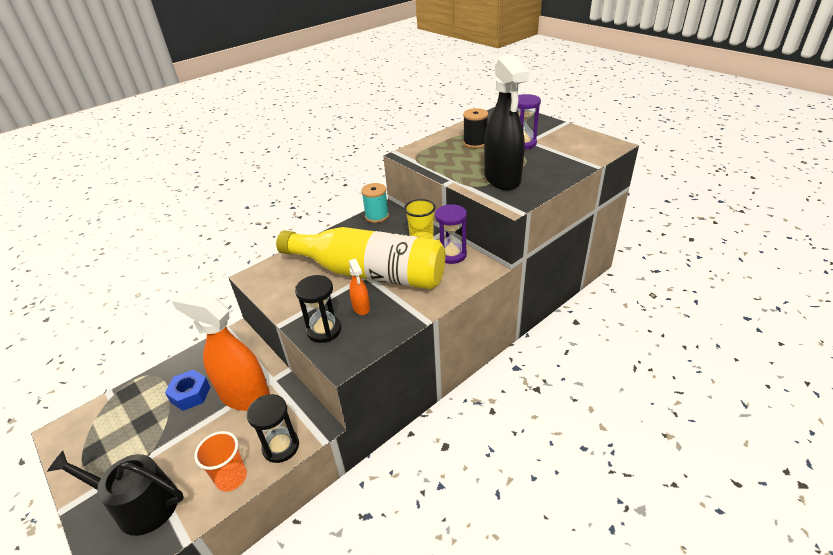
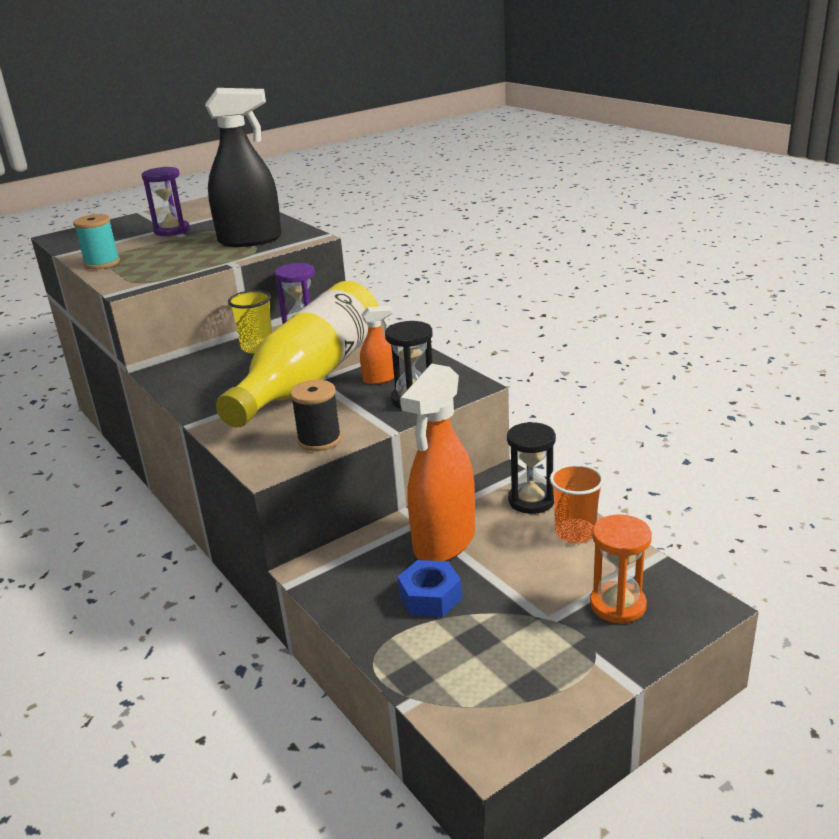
camera: 85 degrees left, 10 degrees down
(140, 504) = (617, 605): black watering can -> orange hourglass
(377, 216) = (173, 378): turquoise spool -> turquoise spool (102, 263)
(475, 143) = (141, 251): black spool -> black spool (319, 440)

